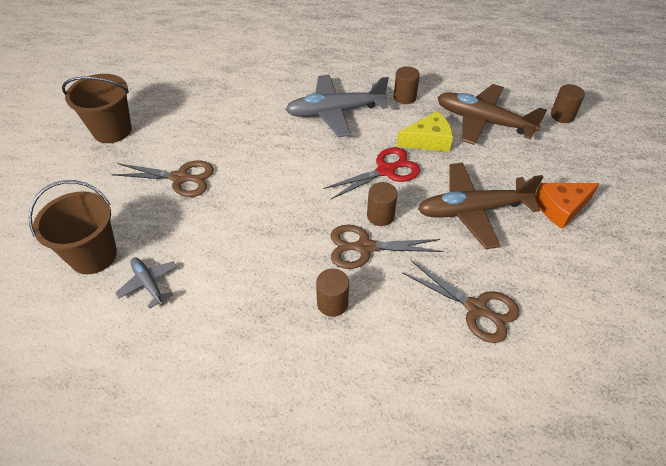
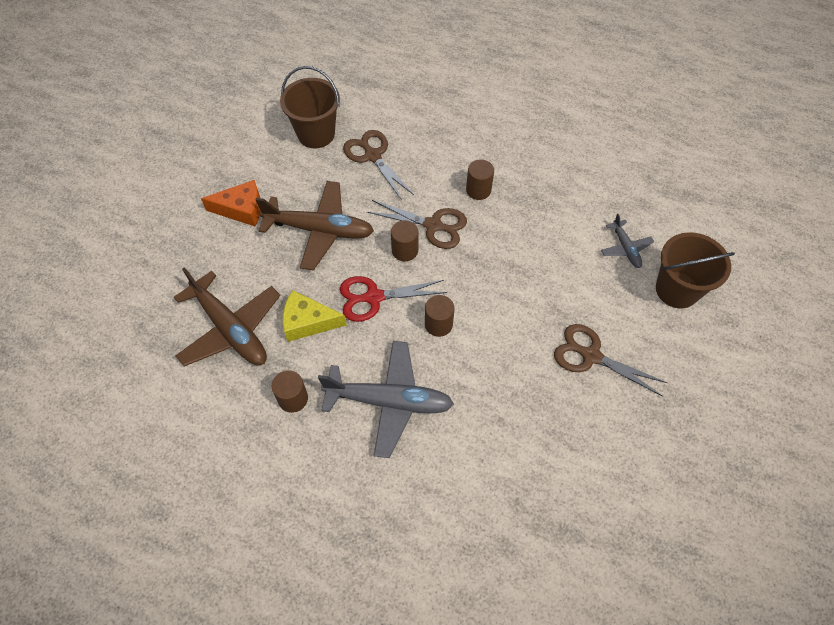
camera: 160 degrees left, 10 degrees up
(112, 130) = (672, 461): brown bucket -> brown bucket (316, 134)
(562, 115) = (140, 309): brown cylinder -> brown cylinder (438, 324)

